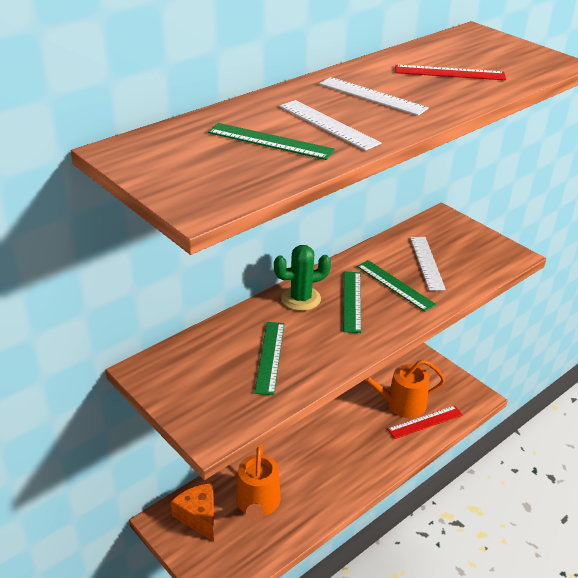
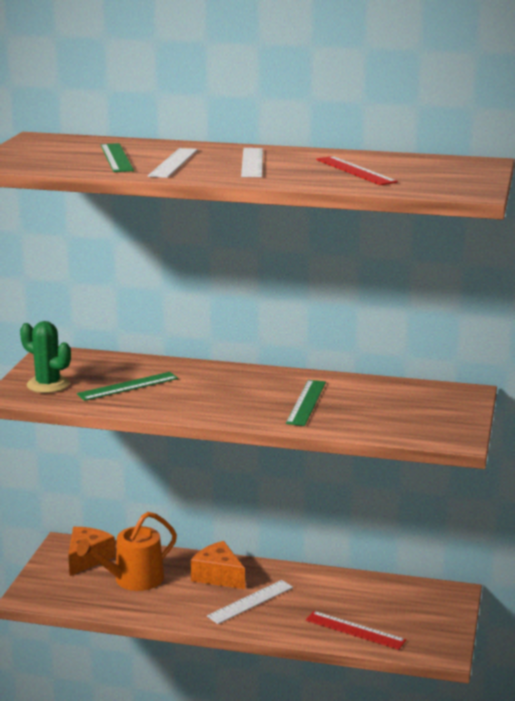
camera: 55 degrees right, 15 degrees down
(298, 452) = (218, 576): none -> orange cheese
(301, 298) = (222, 374): green cactus -> green cactus (48, 384)
(352, 301) = (251, 393): green ruler -> none
(401, 404) = (361, 607): orange watering can -> none
(427, 263) = (368, 405): white ruler -> white ruler (250, 602)

